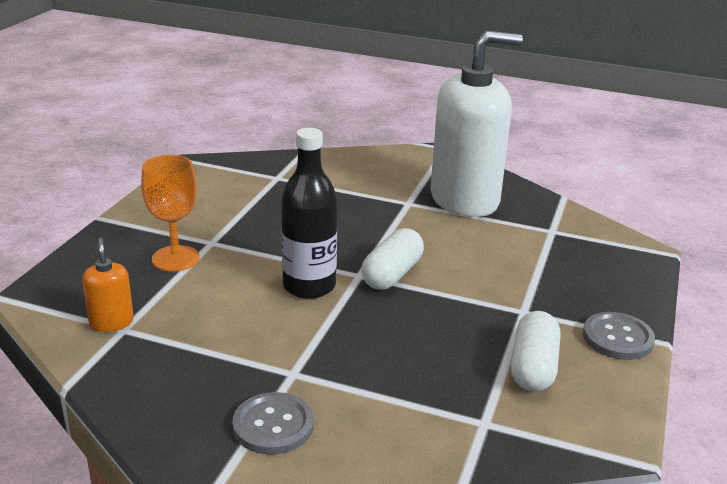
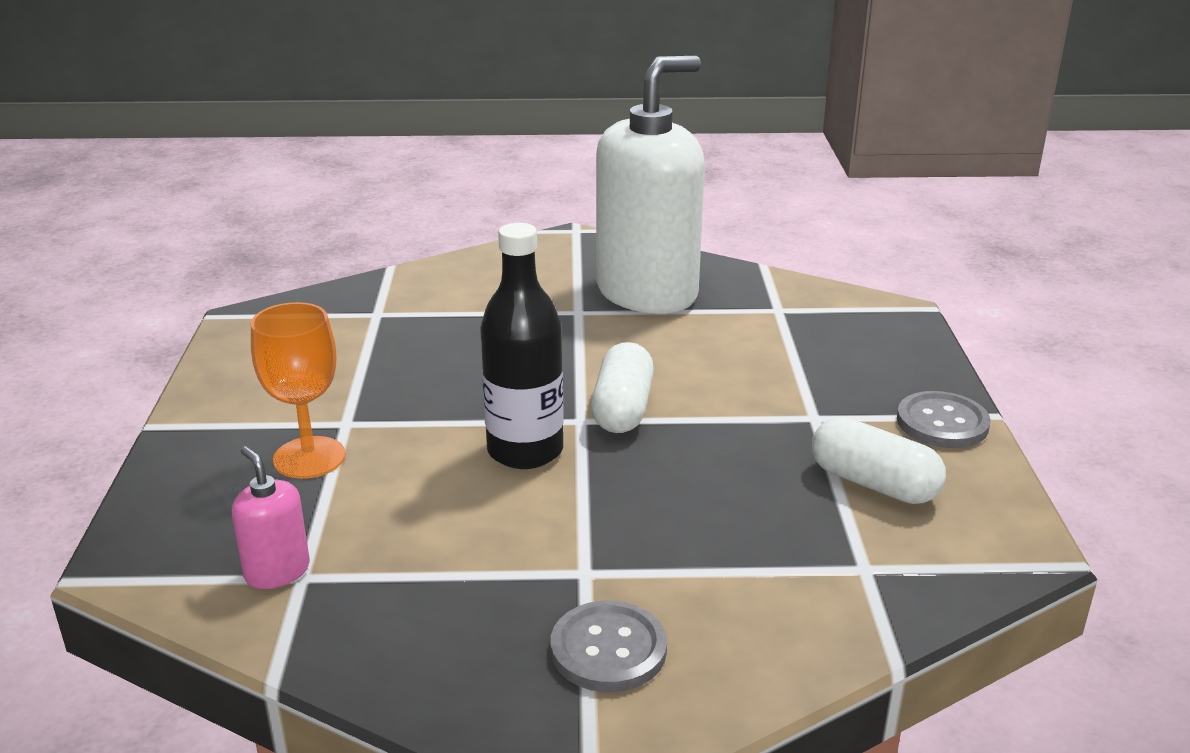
camera: 20 degrees left, 0 degrees up
(111, 322) = (277, 571): orange soap dispenser -> pink soap dispenser
(533, 367) = (874, 483): white capsule -> white capsule turned 45 degrees counterclockwise

